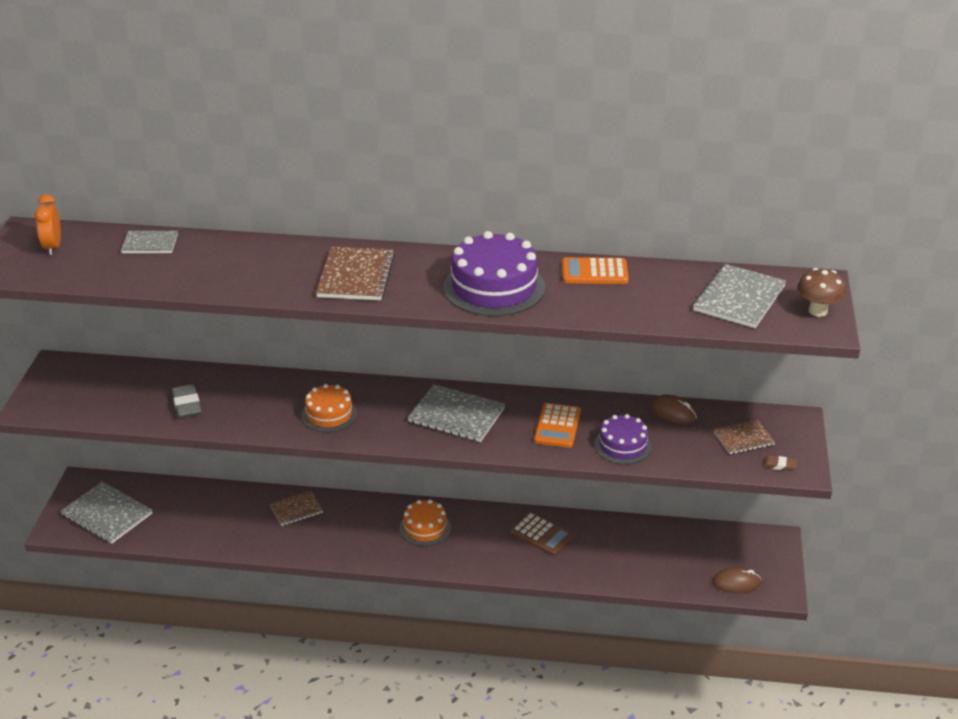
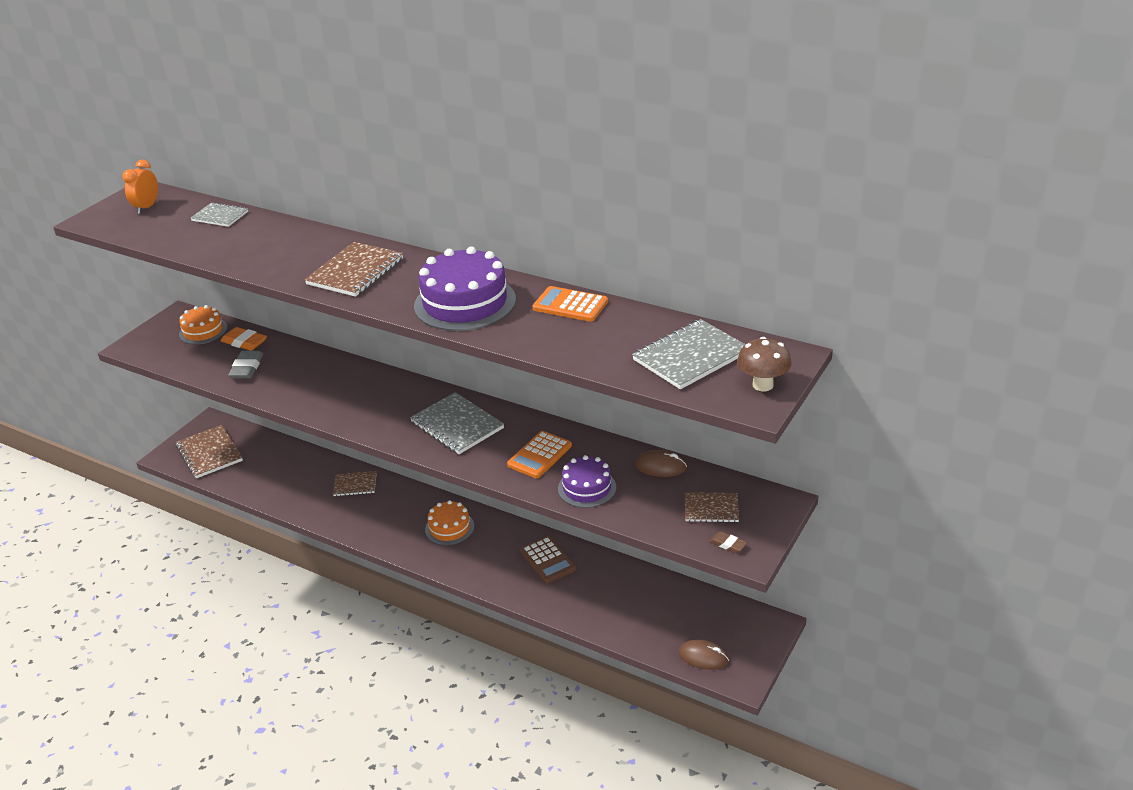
camera: 25 degrees right, 0 degrees up
(107, 514) = (209, 453): grey notebook -> brown notebook
(161, 379) = (244, 342): none -> orange eraser
(329, 414) = (351, 400): orange cake -> orange cake (203, 331)
(673, 412) = (660, 466): brown mouse -> brown mouse turned 45 degrees counterclockwise

